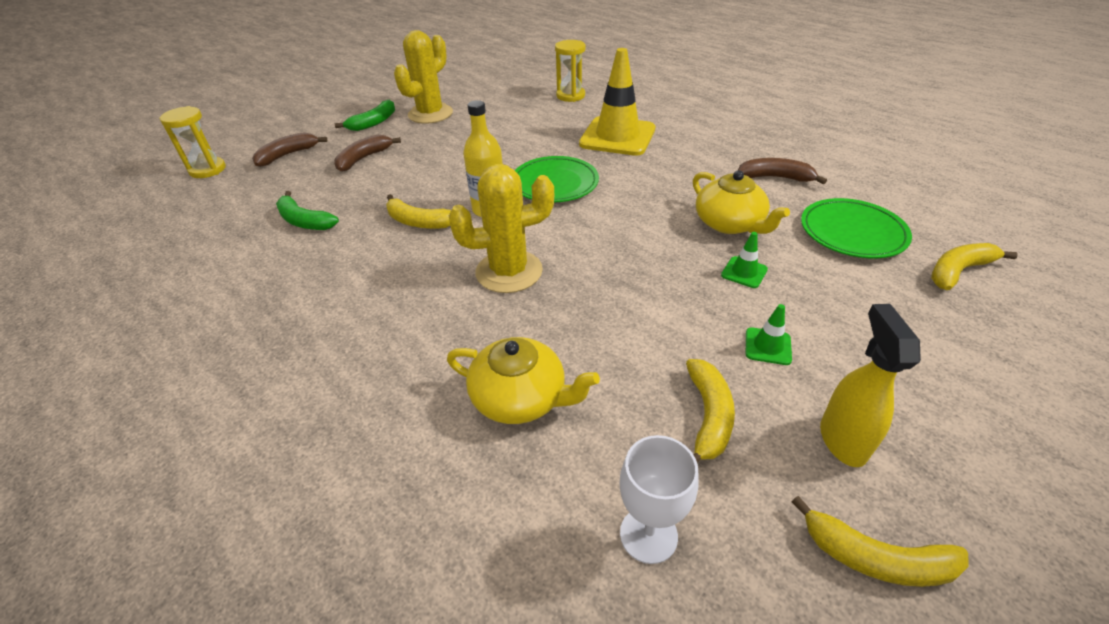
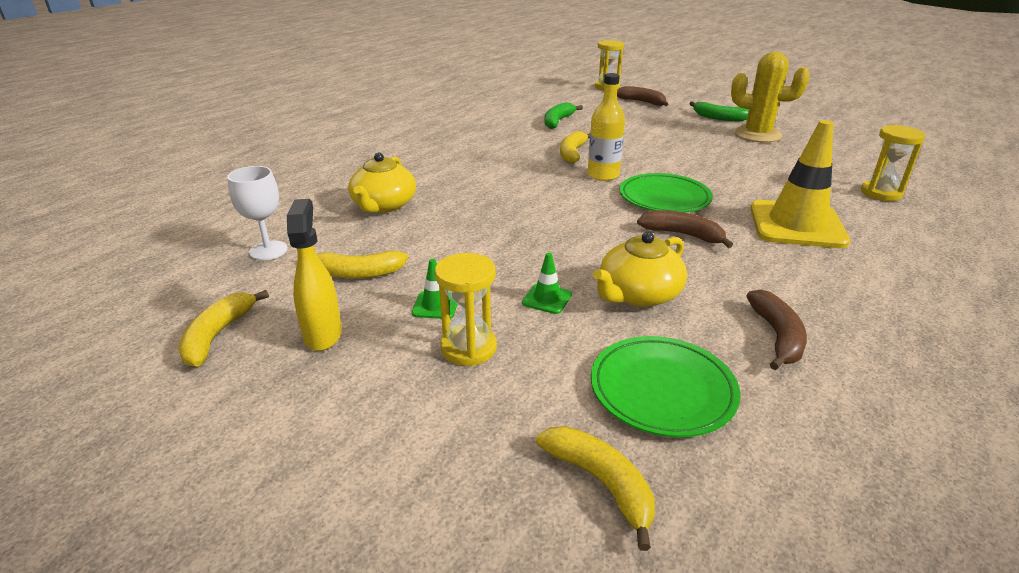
camera: 80 degrees right, 10 degrees down
(363, 158) = (655, 124): brown banana -> brown banana (683, 235)
(509, 272) = (517, 190): yellow cactus -> none
(833, 325) = (468, 348): none -> yellow hourglass
(842, 439) = (323, 334): yellow spray bottle -> yellow spray bottle turned 90 degrees counterclockwise

